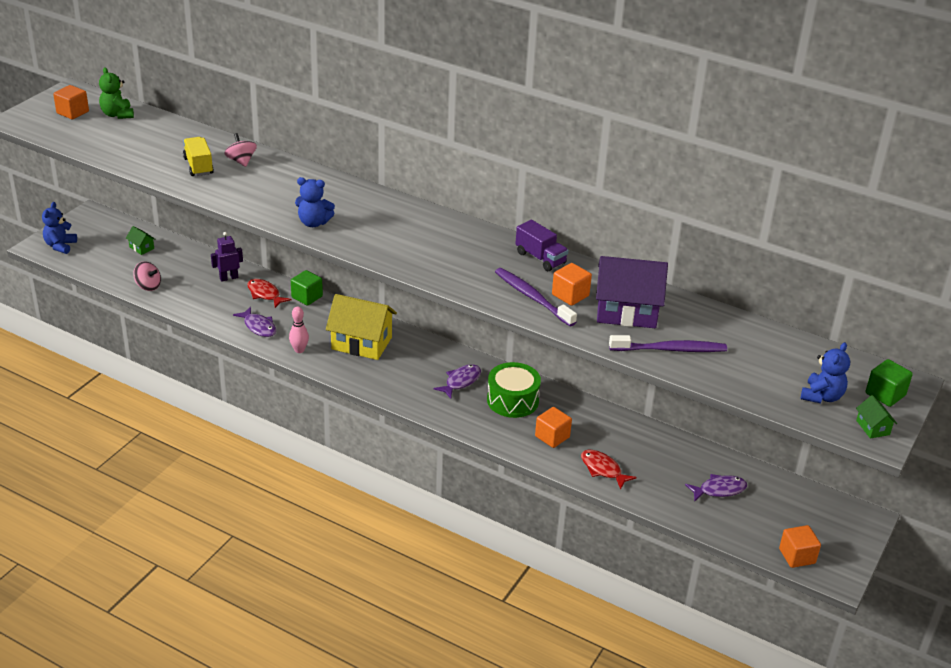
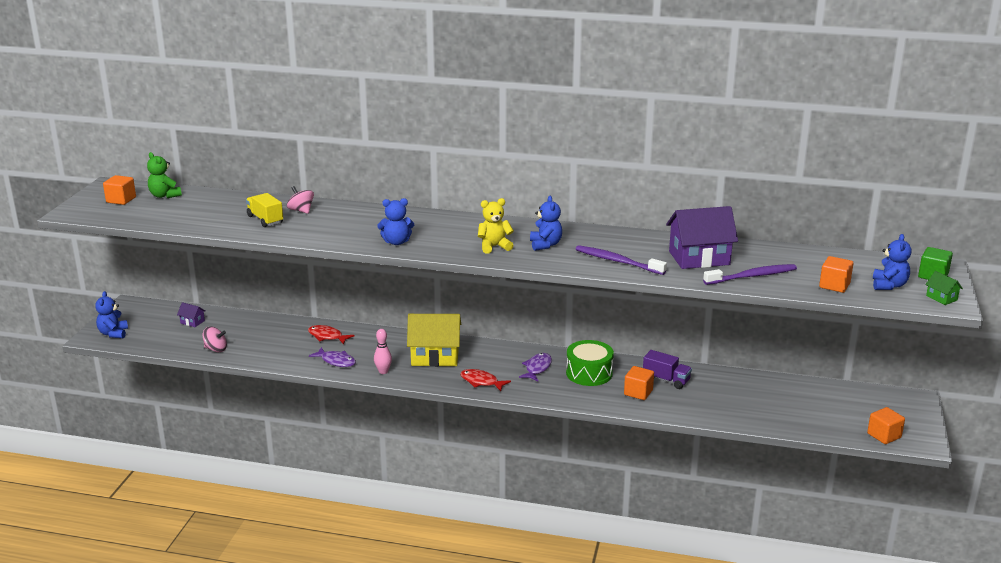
camera: 15 degrees left, 10 degrees down
(141, 248) = (192, 322): green house -> purple house
(229, 278) = (287, 330): purple robot -> none
(307, 297) = (366, 332): green cube -> none
(412, 250) = (494, 246): none -> yellow teddy bear
(468, 258) = (545, 245): none -> blue teddy bear
(540, 258) = (603, 235): purple truck -> purple truck (666, 380)
(570, 295) = (646, 255): orange cube -> orange cube (834, 285)
(602, 469) = (694, 407): red fish -> red fish (481, 382)
(719, 490) = (794, 402): purple fish -> none

